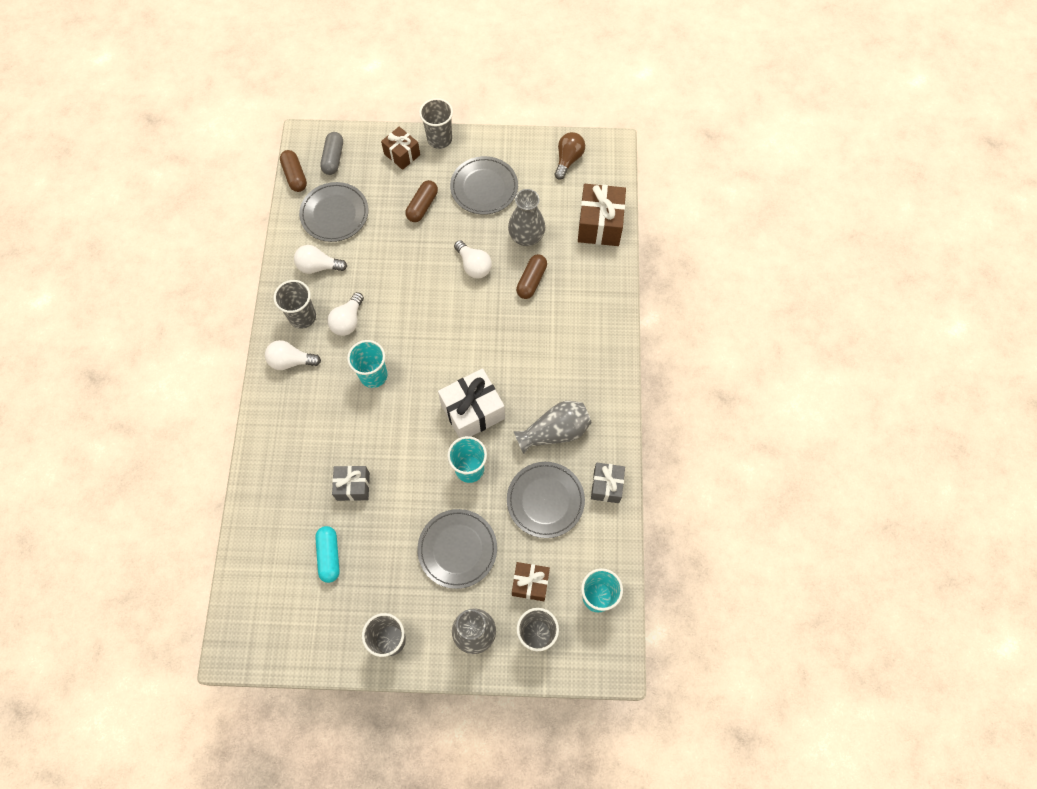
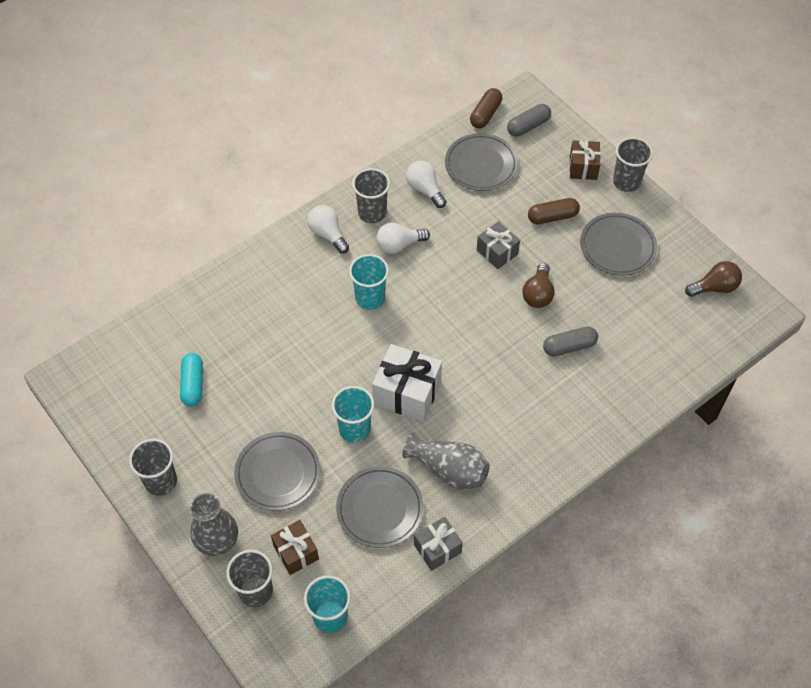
camera: 50 degrees right, 10 degrees down
(329, 556) = (193, 384): turquoise capsule -> turquoise capsule turned 45 degrees counterclockwise
(353, 486) = (264, 357): grey gift -> grey gift (497, 252)
(473, 266) = (538, 294): white light bulb -> brown light bulb
(526, 237) = (606, 312): grey vase -> none
(531, 281) = (569, 346): brown capsule -> grey capsule
(600, 224) = (679, 358): brown gift -> none

